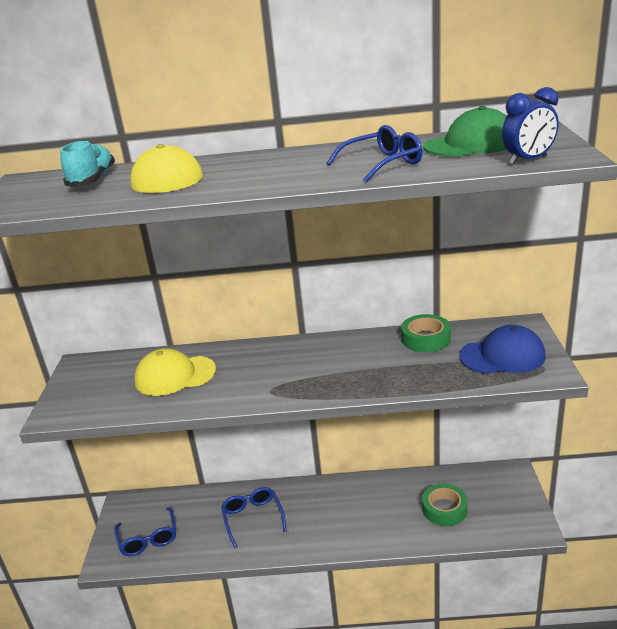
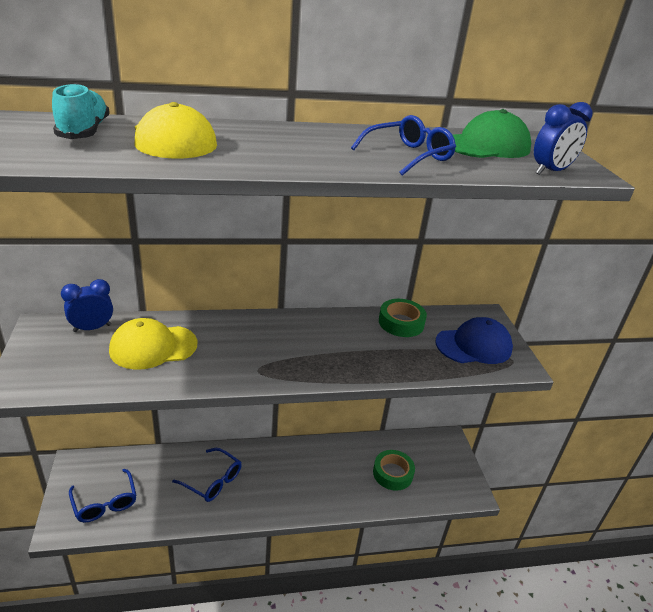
camera: 15 degrees left, 5 degrees up
(122, 363) = (92, 328): none -> blue clock
(253, 518) = (213, 481): blue glasses -> blue glasses turned 150 degrees clockwise

